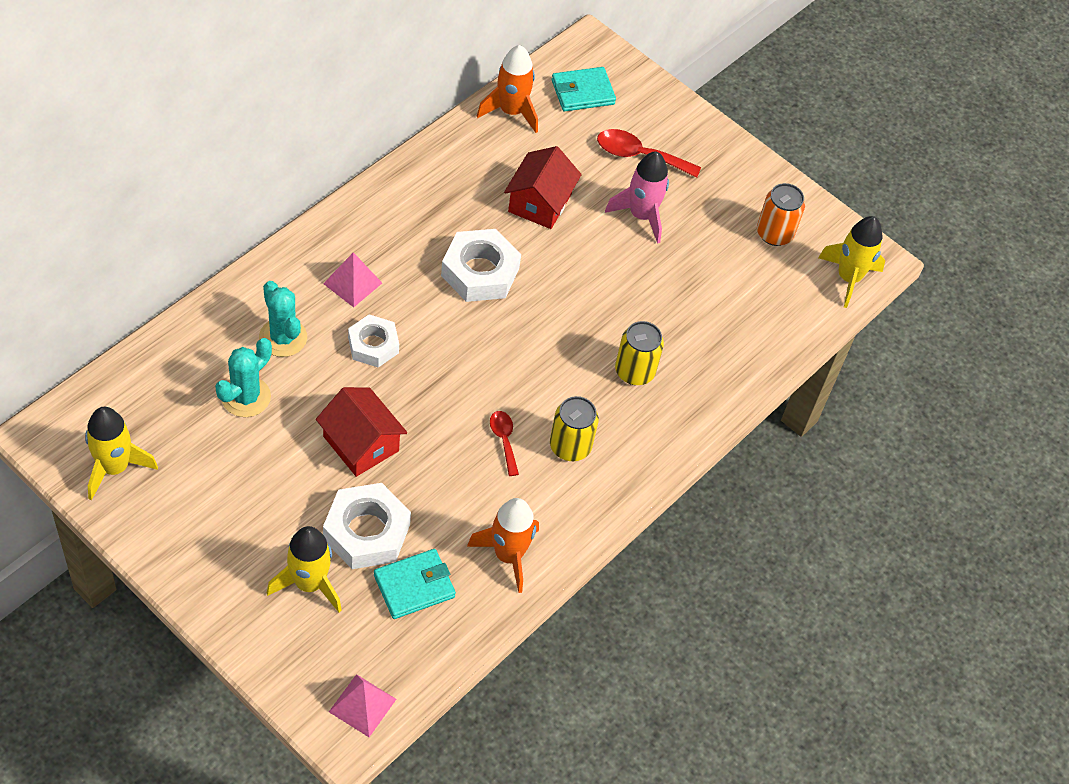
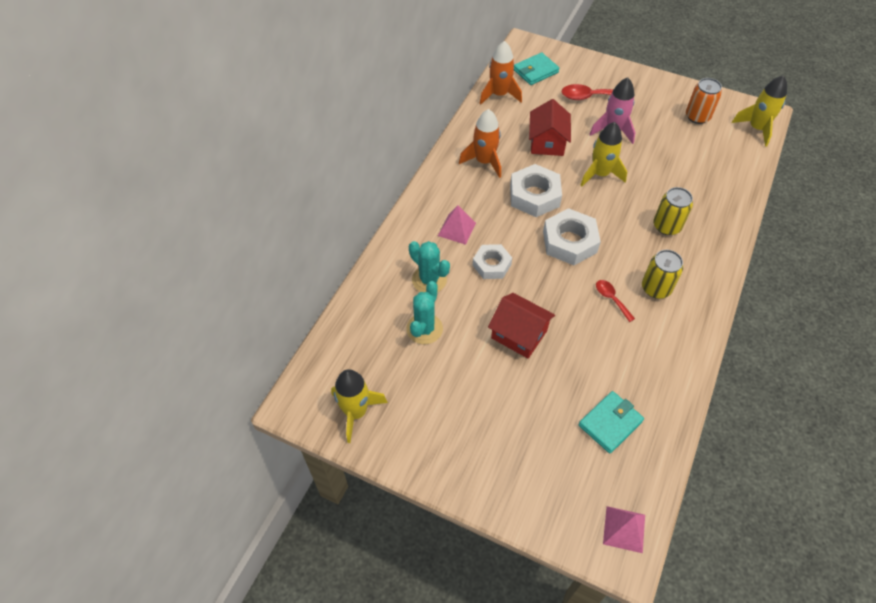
camera: 10 degrees left, 0 degrees up
(309, 584) = (537, 449): yellow rocket -> yellow rocket (600, 174)
(366, 532) = (556, 395): white nut -> white nut (569, 242)
(508, 555) = (660, 377): orange rocket -> orange rocket (484, 161)

